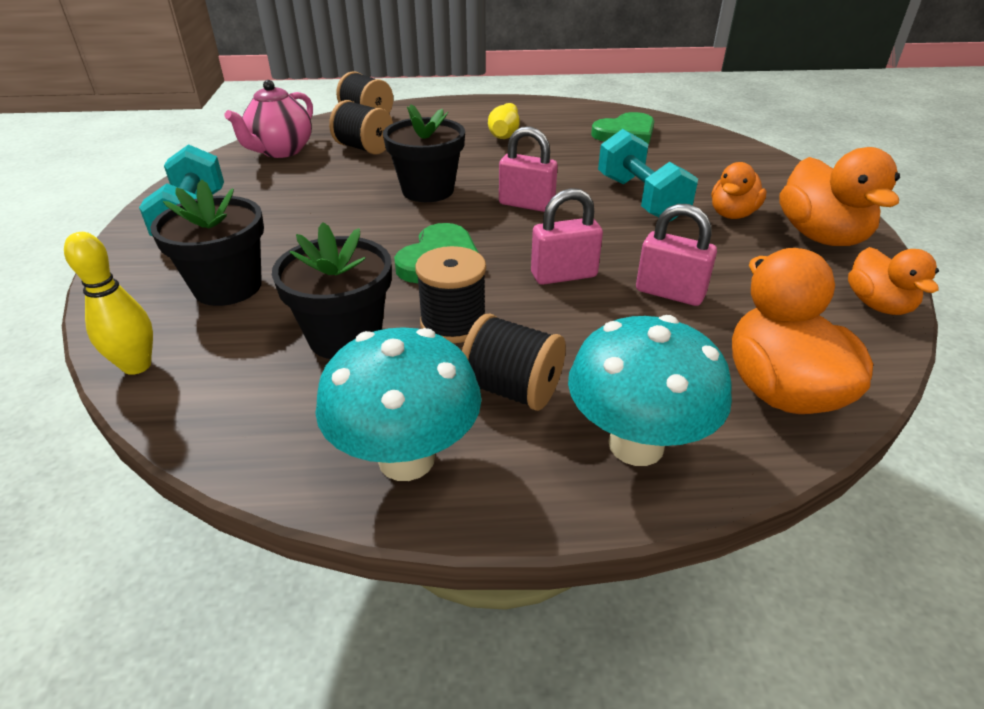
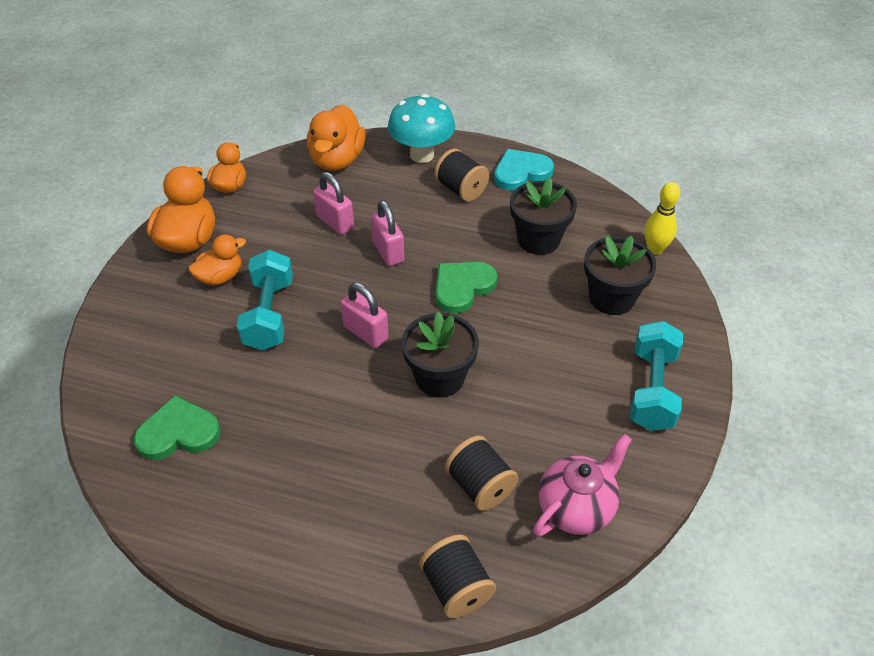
camera: 160 degrees left, 10 degrees up
(406, 459) = (521, 172): turquoise mushroom -> turquoise heart
(453, 323) = (474, 233): black spool -> none
(504, 133) = (308, 475): yellow bowling pin -> none
(563, 275) = (388, 251): pink padlock -> pink padlock turned 60 degrees clockwise

